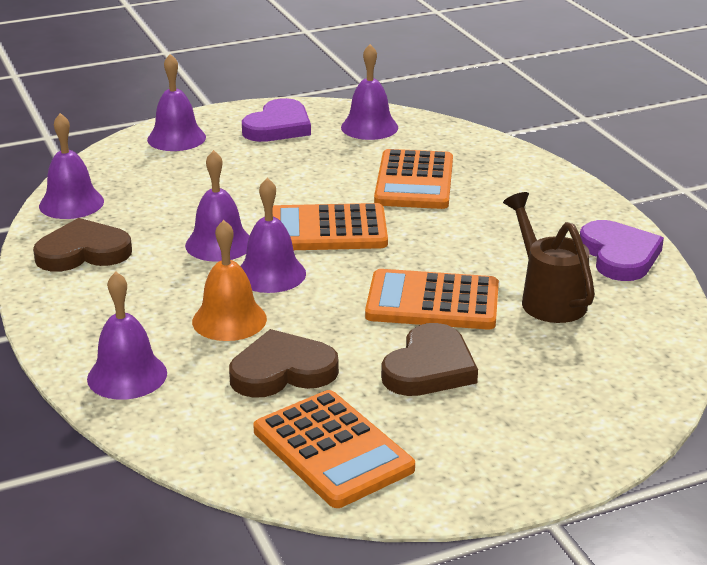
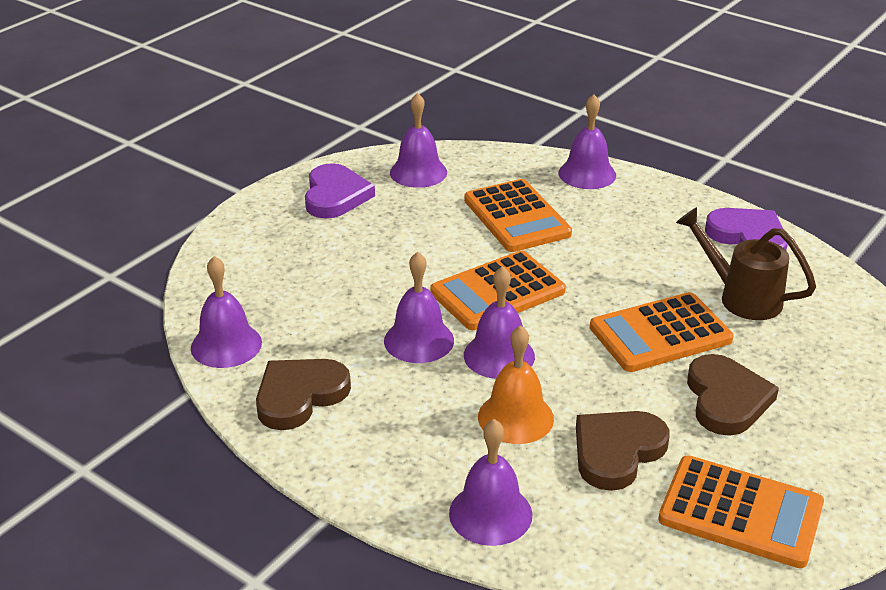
camera: 30 degrees left, 5 degrees up
(176, 138) = (251, 237): purple bell -> purple bell (587, 174)

